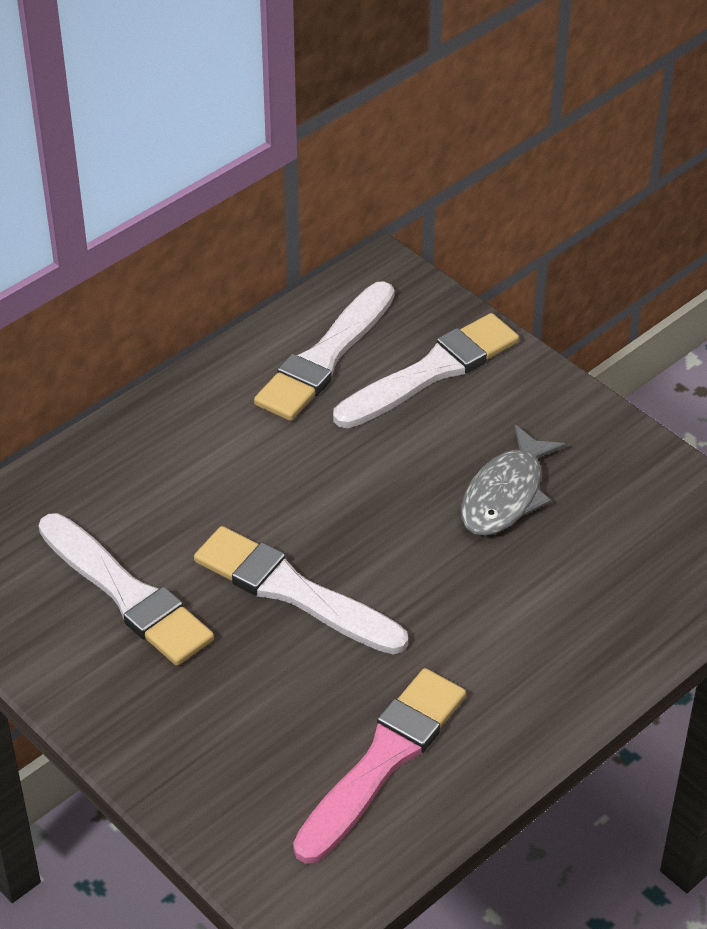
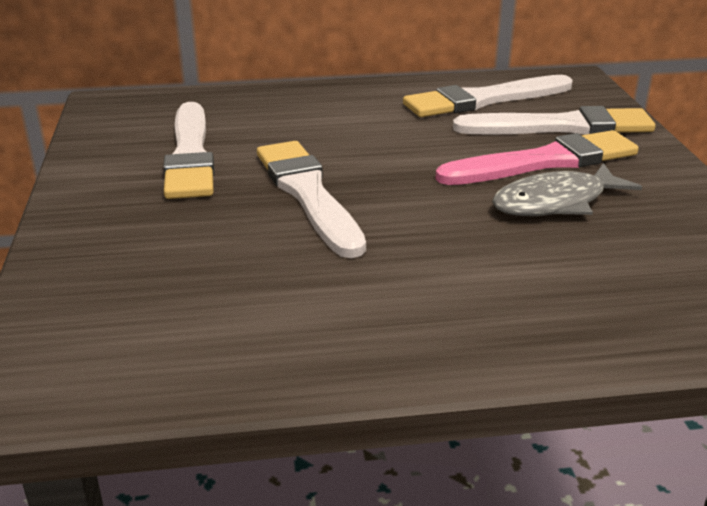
camera: 35 degrees right, 15 degrees down
(383, 761) = (241, 318): pink brush -> pink brush (544, 162)

